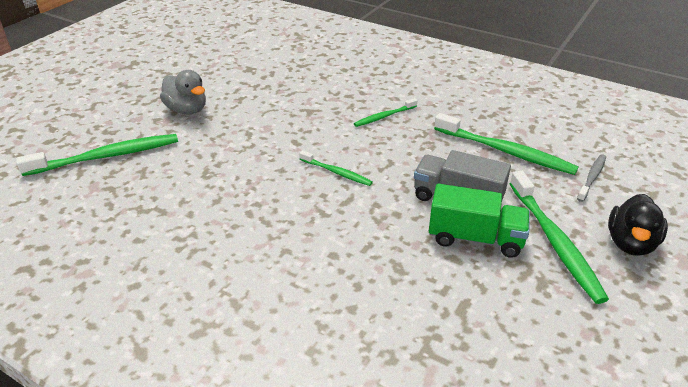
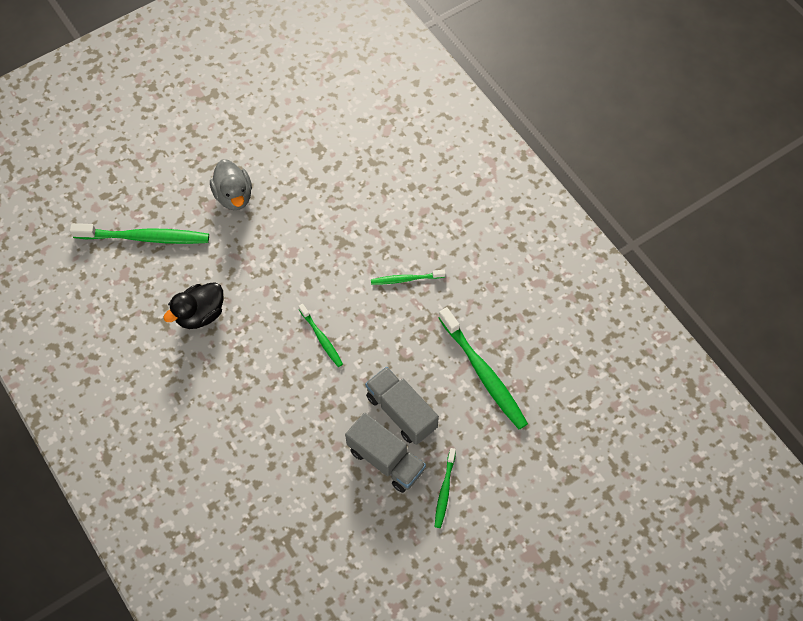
camera: 25 degrees right, 25 degrees up
(475, 238) = (385, 460): green truck -> grey truck
(554, 242) = (444, 491): green toothbrush -> green toothbrush, size x0.54
(592, 177) = (534, 438): grey toothbrush -> none
(630, 243) = (503, 519): black duck -> black duck (200, 314)

